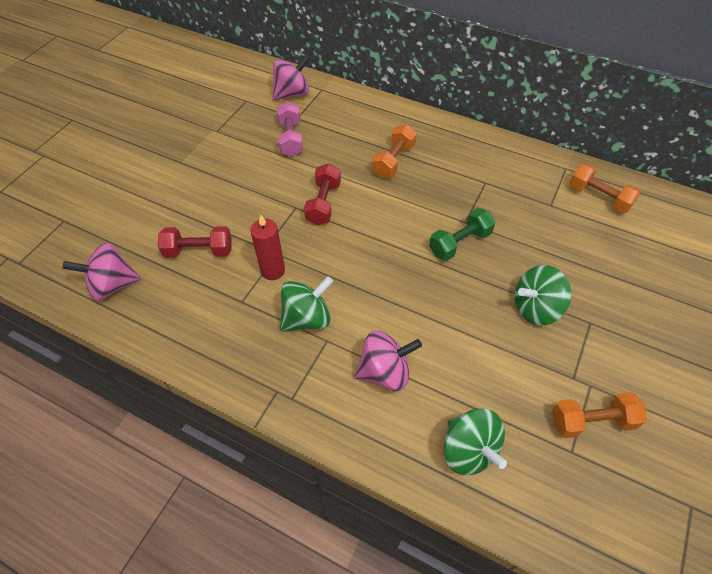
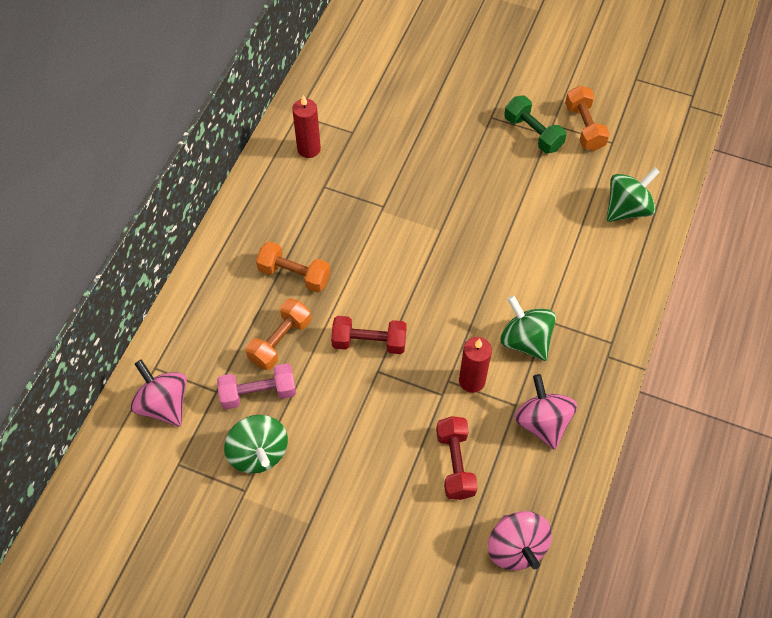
camera: 95 degrees left, 5 degrees up
(384, 372) = (570, 270): pink spinning top -> pink spinning top (542, 422)
(459, 243) = (412, 211): green dumbbell -> green dumbbell (533, 133)
(526, 174) = (309, 149): none -> red candle
(535, 308) = (482, 154): green spinning top -> green spinning top (258, 453)
(599, 197) = (338, 92): orange dumbbell -> orange dumbbell (280, 341)

